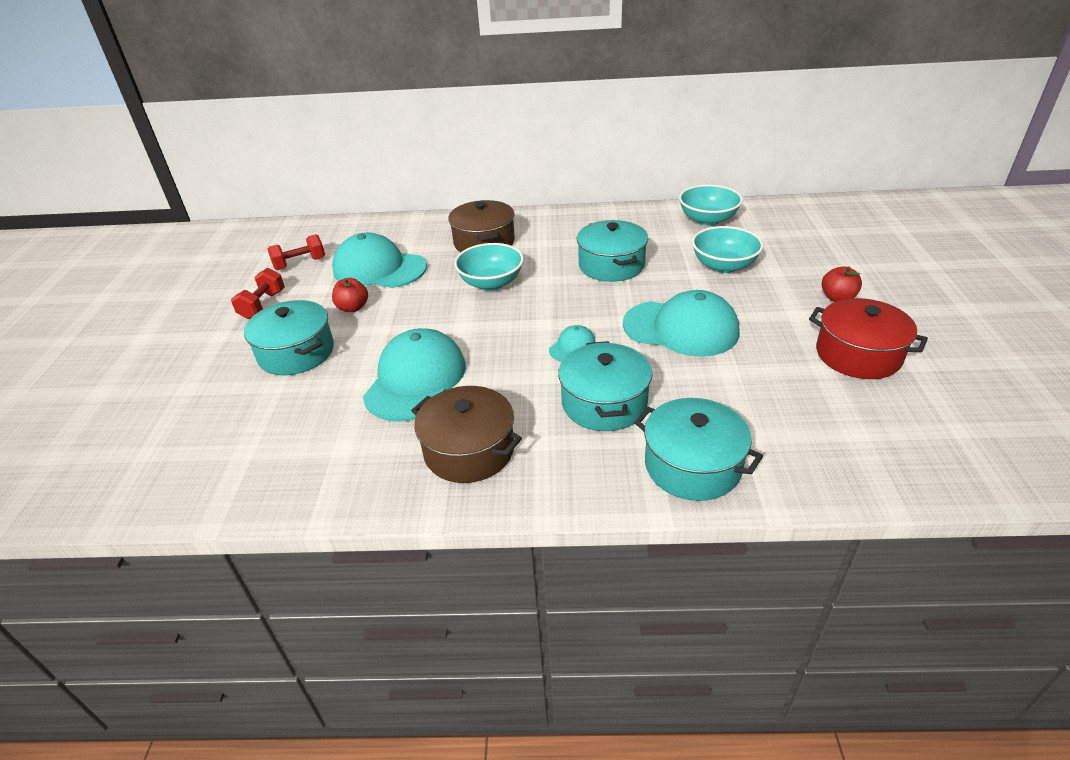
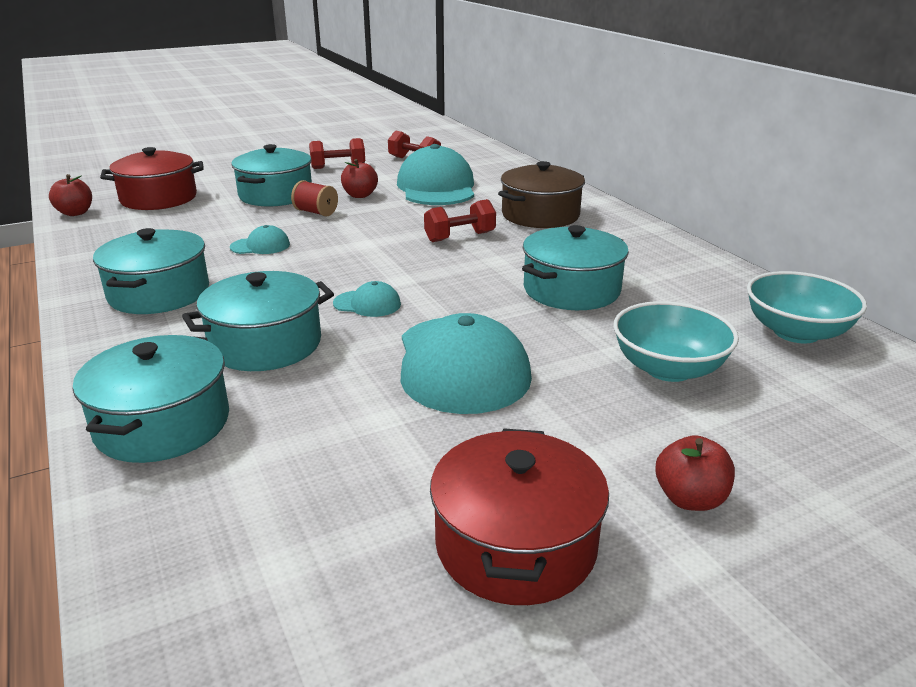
camera: 60 degrees right, 10 degrees down
(184, 500) = (75, 213): none -> red apple
(212, 431) = (159, 198): none -> red pot
(368, 338) = (316, 212): none -> red spool
(416, 380) = (260, 246): turquoise cap -> turquoise cap, size x0.45
(469, 450) = (159, 293): brown pot -> turquoise pot
(491, 283) = (460, 237): turquoise bowl -> red dumbbell

